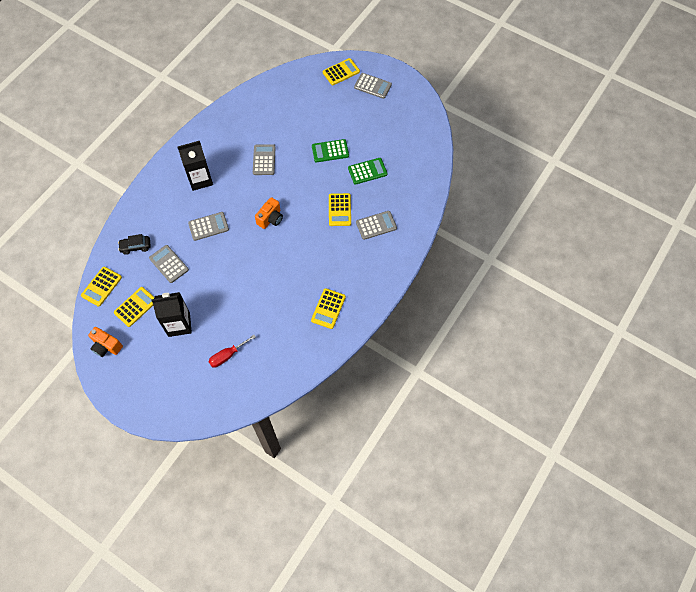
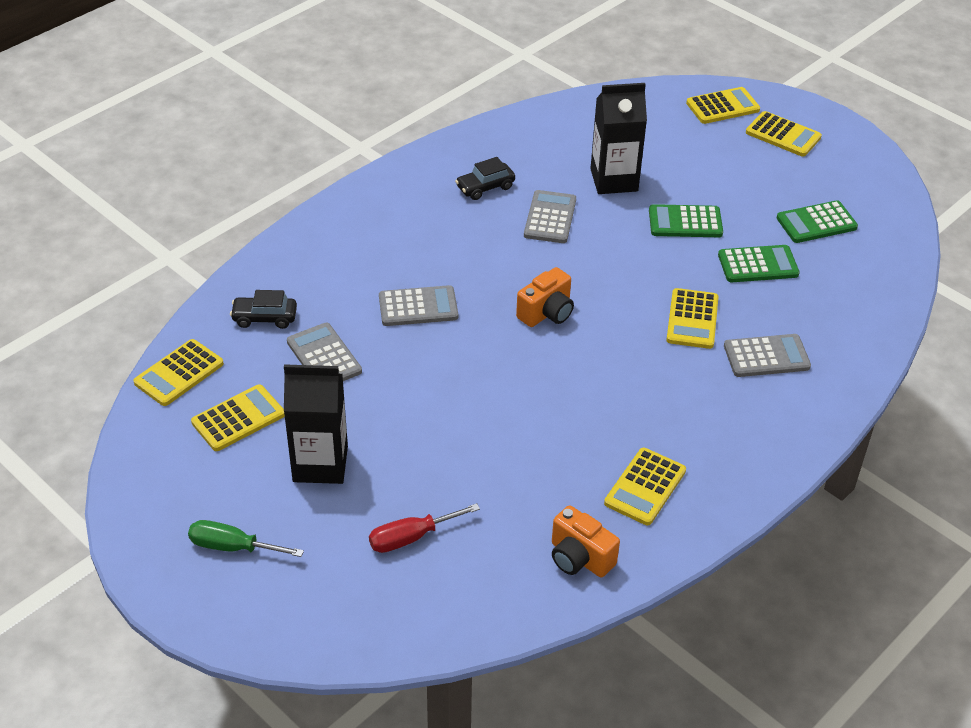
camera: 10 degrees right, 20 degrees down
(106, 346) = (160, 478): orange camera -> orange camera (579, 558)
(148, 376) = (232, 547): none -> green screwdriver
(200, 179) = (417, 230): black carton -> black carton (614, 180)
(229, 146) = (485, 187): none -> black car
(372, 86) = (783, 135): grey calculator -> yellow calculator
(393, 140) = (816, 223): none -> green calculator

